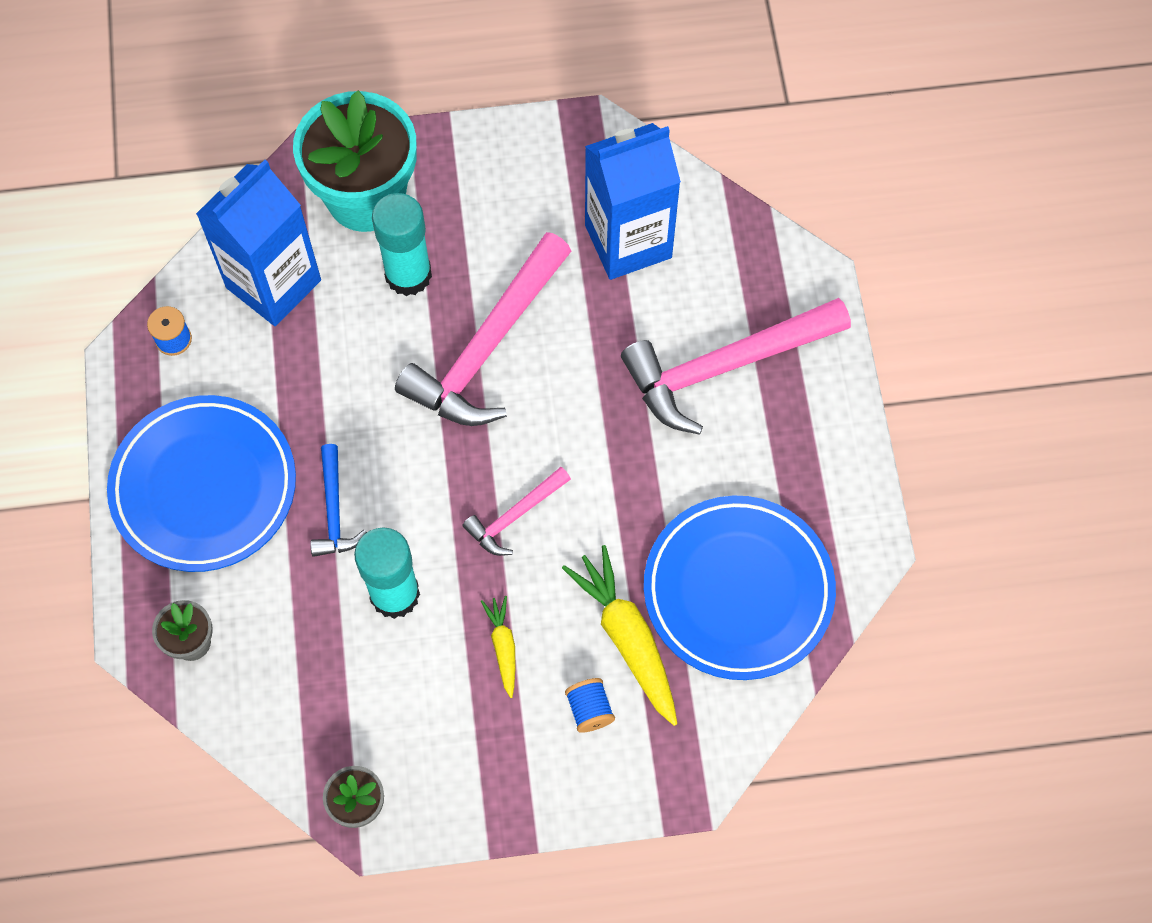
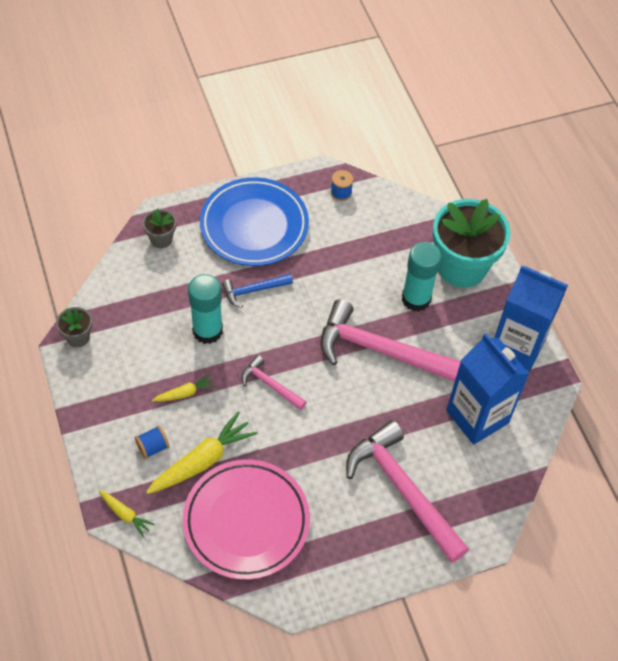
camera: 75 degrees right, 10 degrees down
(273, 284) = (389, 232): blue carton -> blue carton (517, 345)
(697, 766) = (125, 514): none -> yellow carrot
(738, 590) = (246, 521): blue plate -> pink plate

